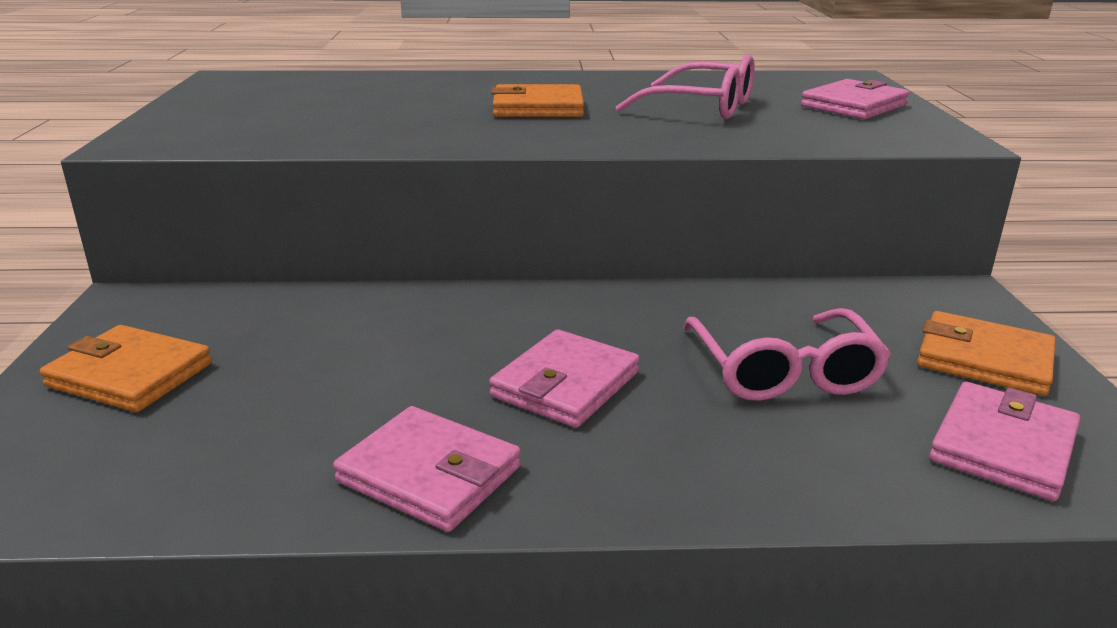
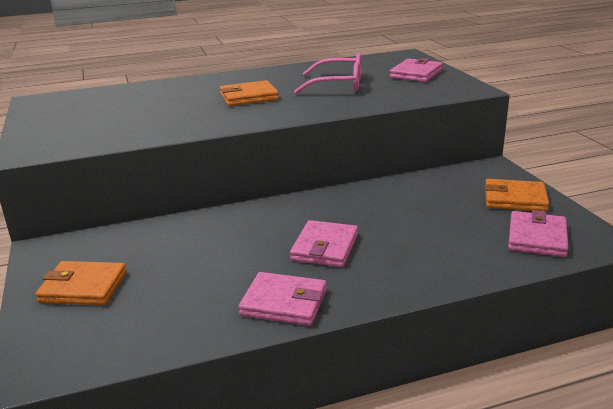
camera: 15 degrees left, 0 degrees up
(783, 371) = (426, 221): pink glasses -> none

